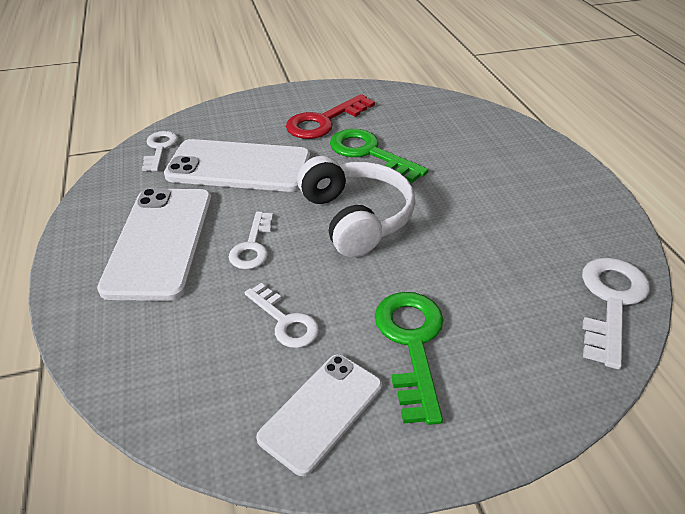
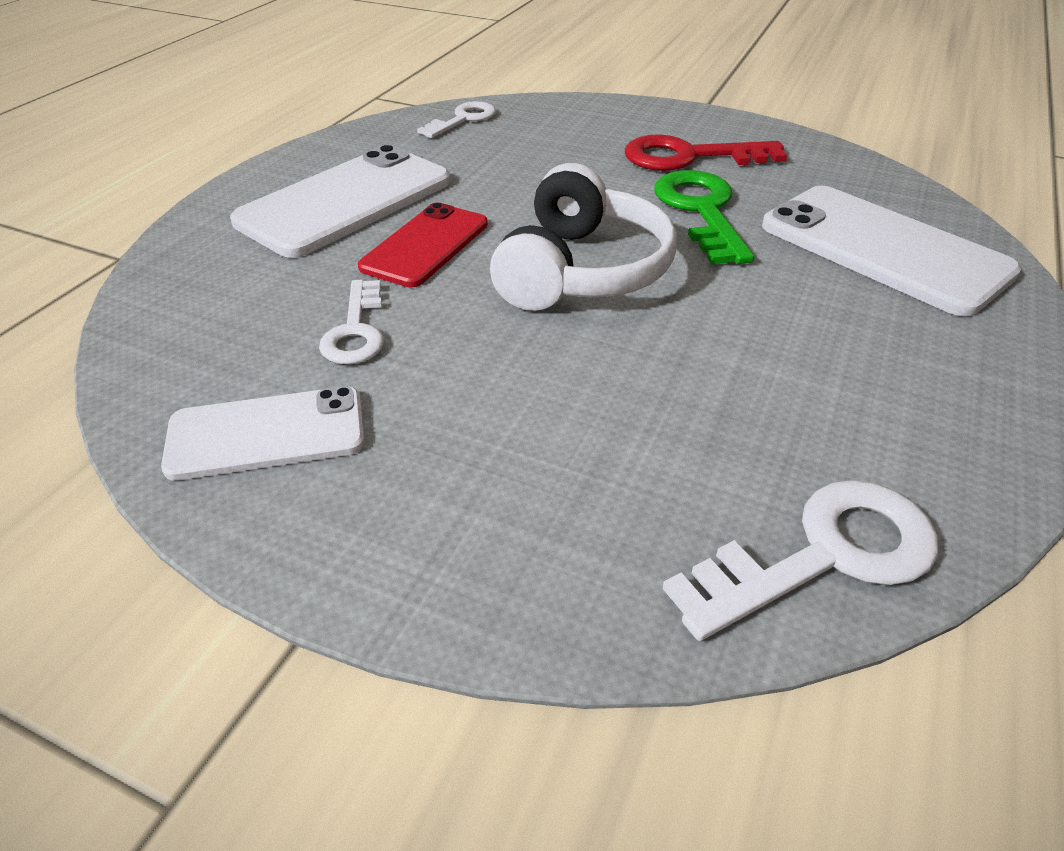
camera: 40 degrees right, 0 degrees up
(239, 166) = (521, 165): white phone -> white phone (883, 249)
(252, 246) = (426, 245): white key -> red phone
(411, 343) = (455, 430): green key -> none

